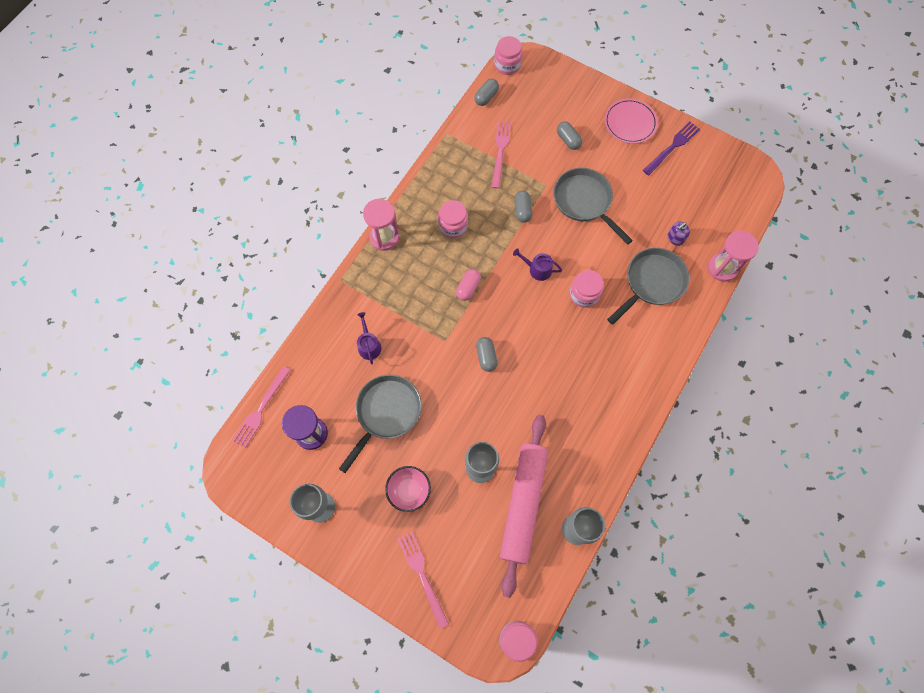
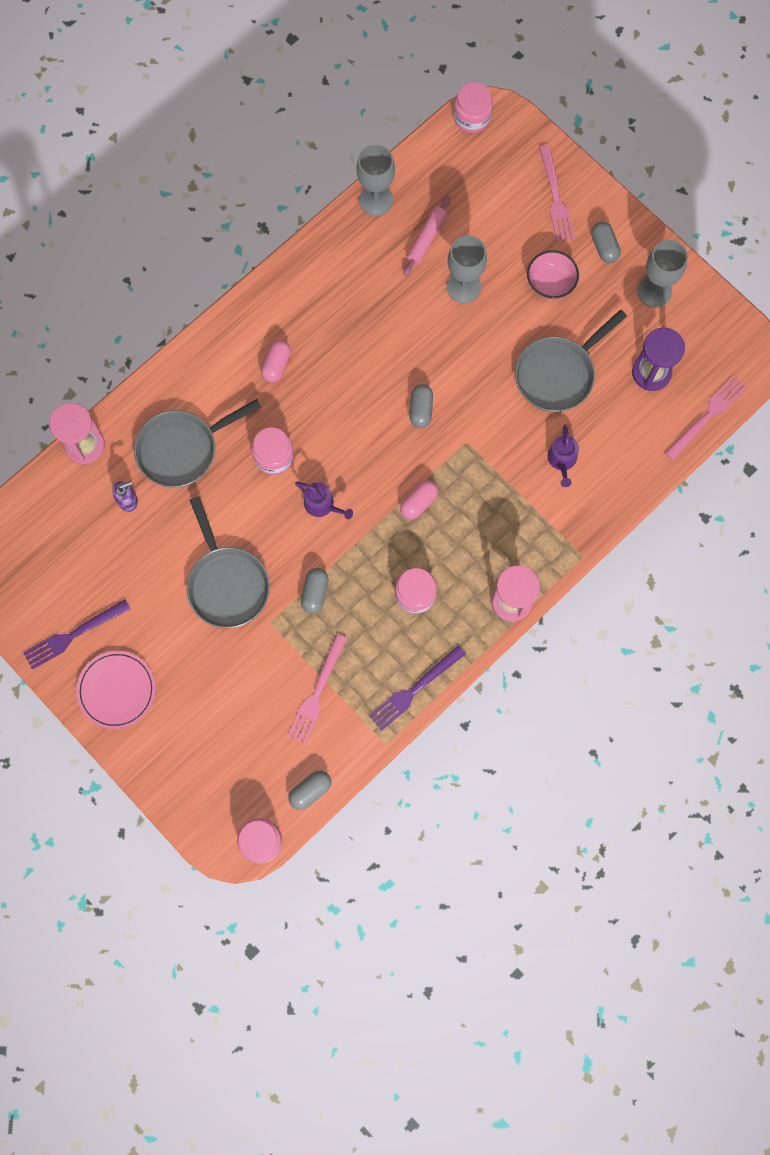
camera: 165 degrees left, 5 degrees up
(437, 168) = (414, 689): none -> purple fork
(523, 504) = (426, 238): pink rolling pin -> pink rolling pin, size x0.47
(568, 140) = (215, 685): grey capsule -> grey capsule (604, 247)
(607, 363) = (276, 365): none -> pink capsule

